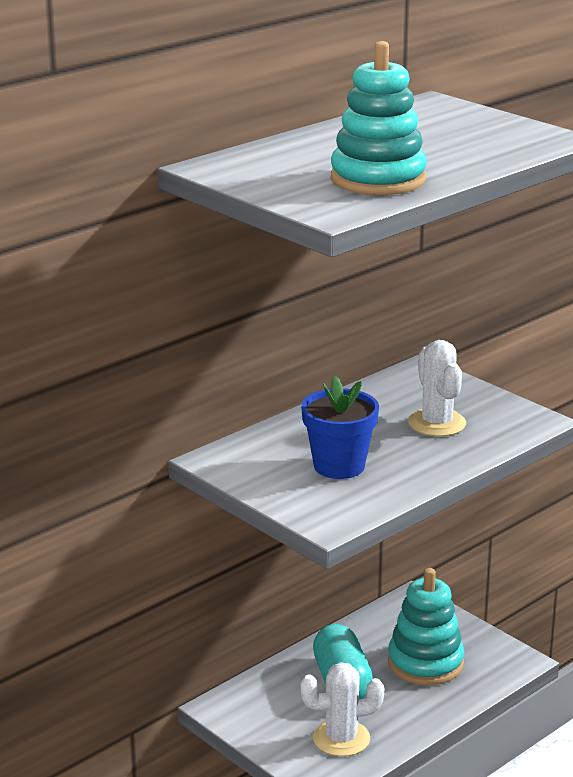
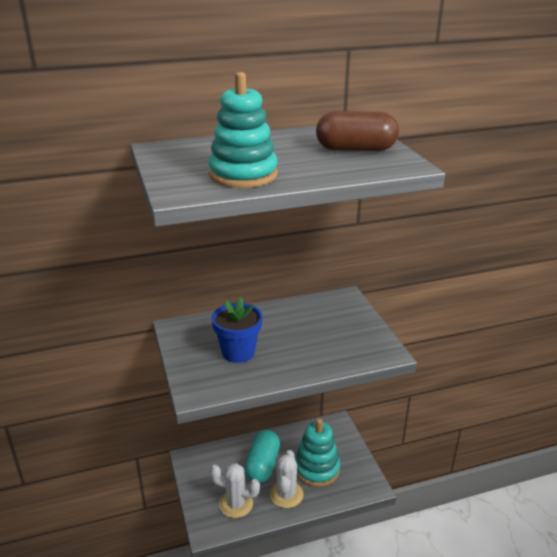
camera: 25 degrees right, 5 degrees up
(437, 423) = (322, 337): white cactus -> white cactus (286, 494)
(470, 129) = (356, 149): none -> brown capsule

